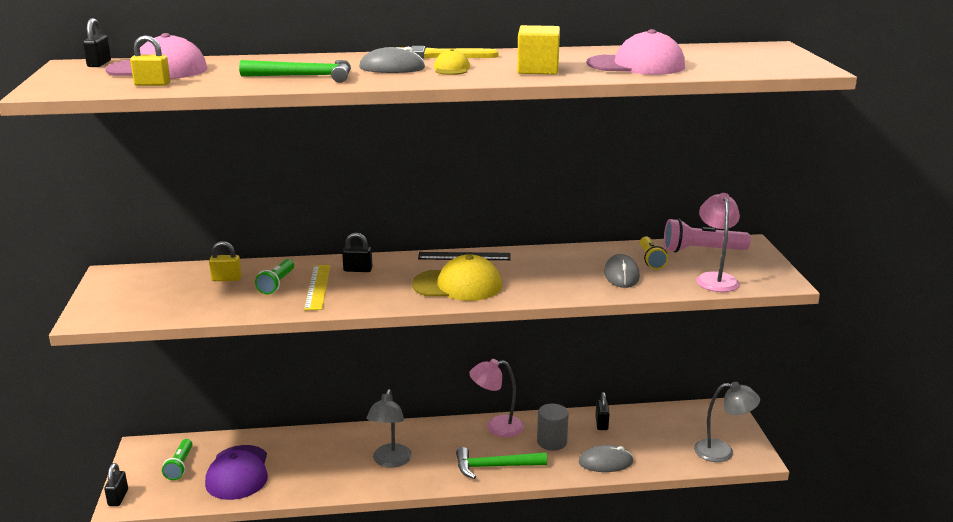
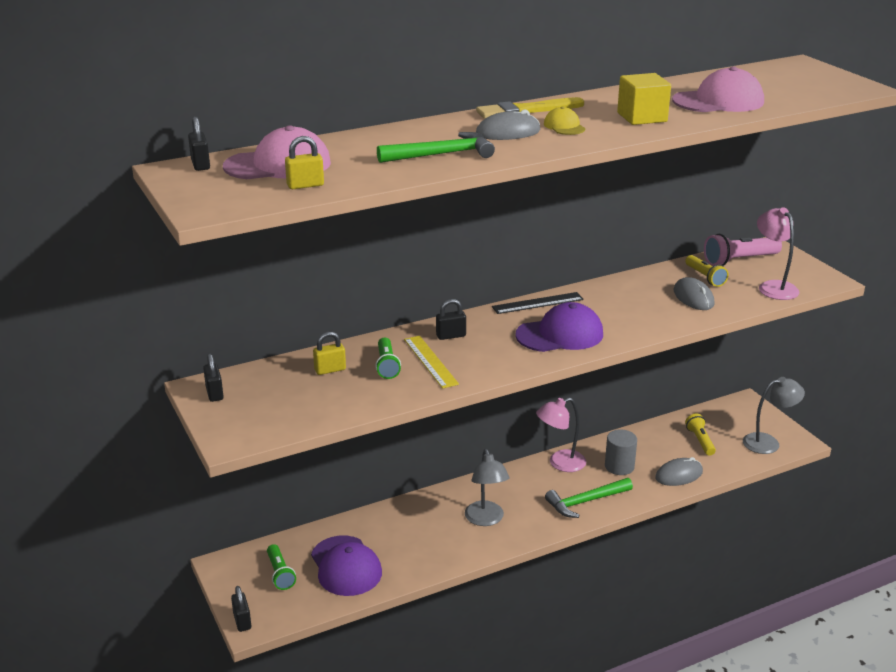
camera: 20 degrees left, 5 degrees up
(457, 285) = (560, 335): yellow cap -> purple cap
(601, 423) = (651, 439): black padlock -> black padlock (214, 393)
(651, 435) = (700, 441): none -> yellow flashlight

